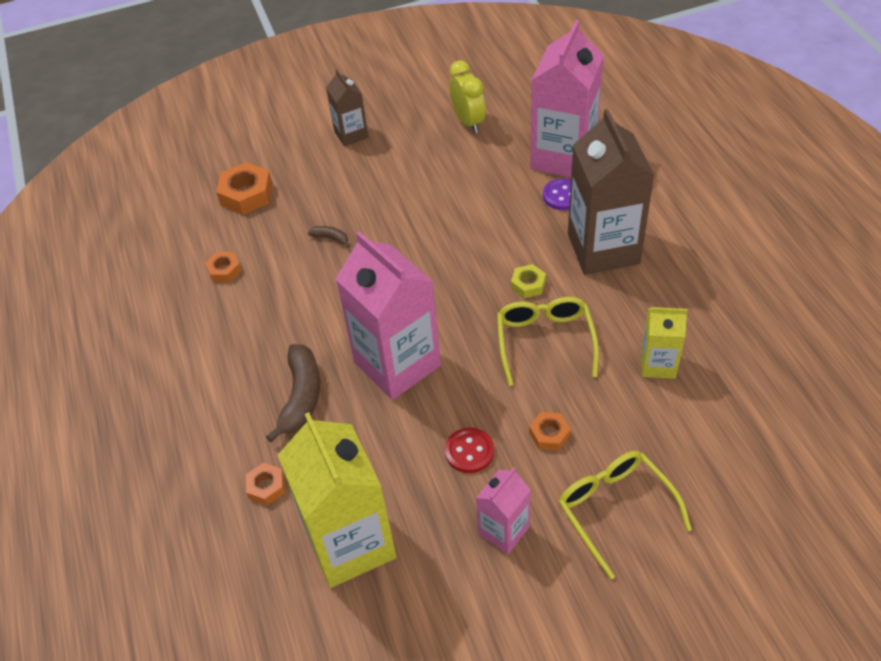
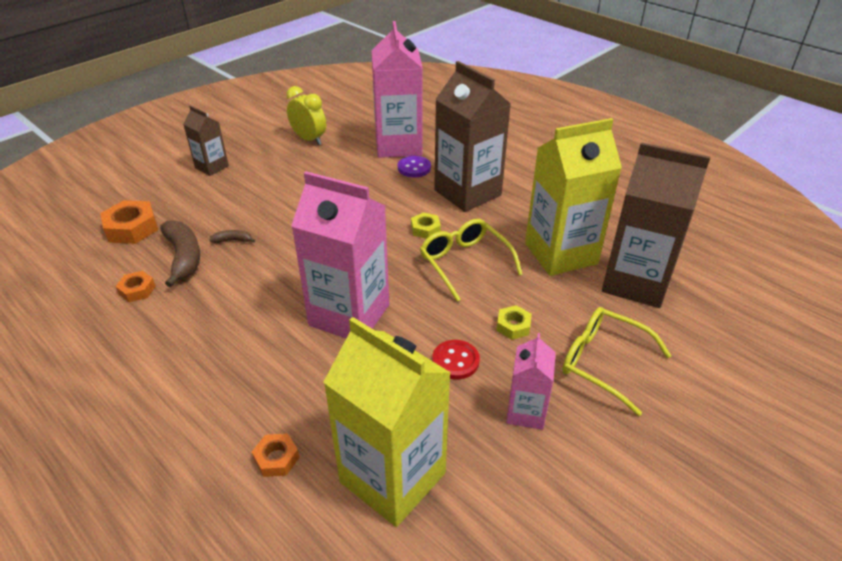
camera: 30 degrees left, 10 degrees down
(301, 396) = (271, 368): brown banana -> brown banana (184, 257)
(549, 434) = (513, 326): orange nut -> yellow nut
(658, 364) = (560, 253): yellow carton -> yellow carton, size x1.92
(718, 430) = (635, 282): none -> brown carton

